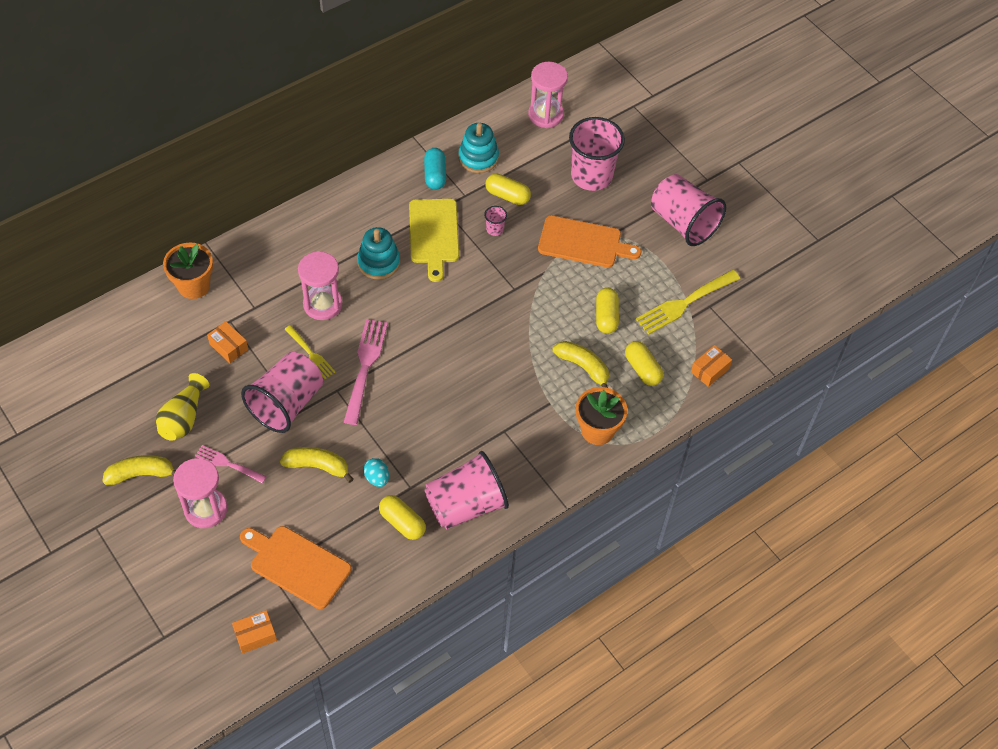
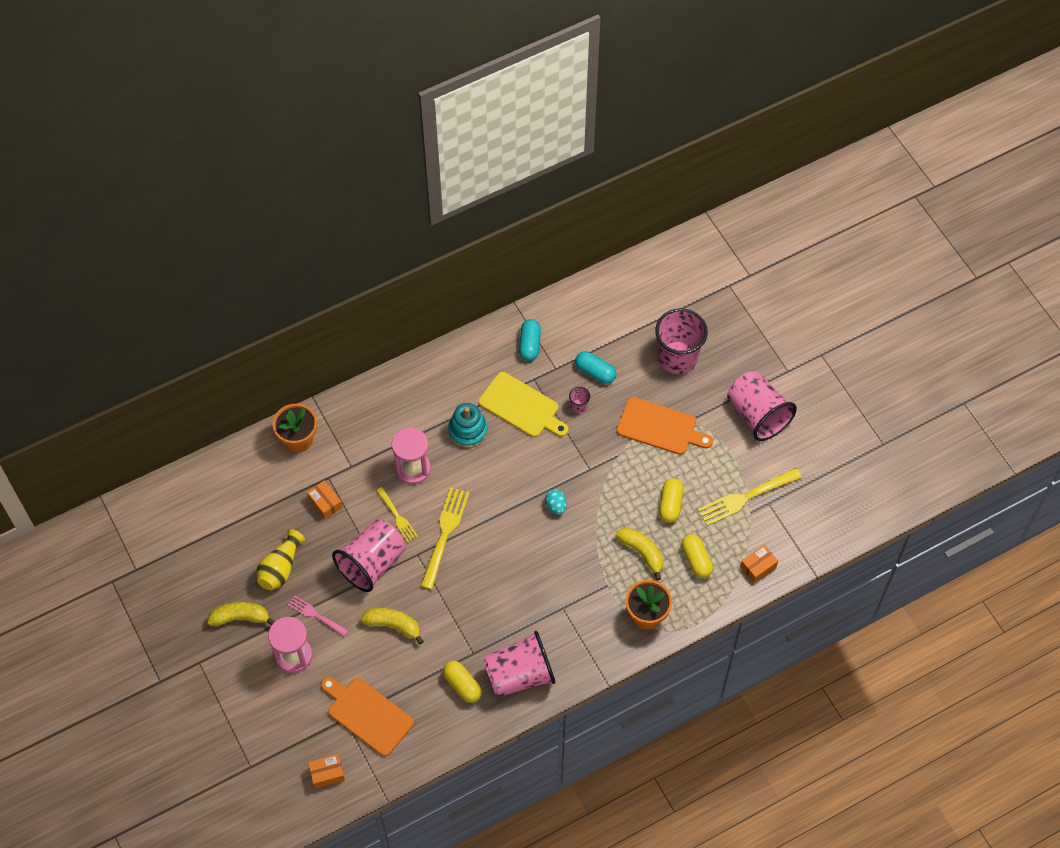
camera: 10 degrees right, 5 degrees up
(365, 367) = (445, 535): pink fork -> yellow fork
(377, 478) = (444, 641): turquoise egg -> turquoise egg (556, 506)
(434, 234) = (522, 407): yellow cutting board -> yellow cutting board turned 60 degrees counterclockwise
(478, 158) = (572, 329): turquoise stacking toy -> none
(507, 196) = (595, 372): yellow capsule -> turquoise capsule
(545, 115) = (643, 288): pink hourglass -> none

